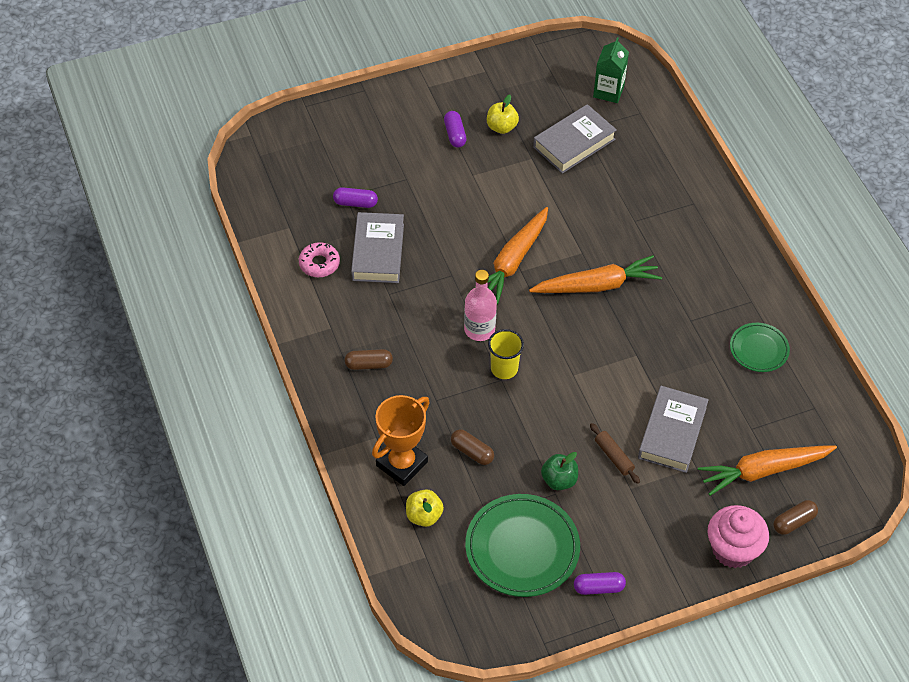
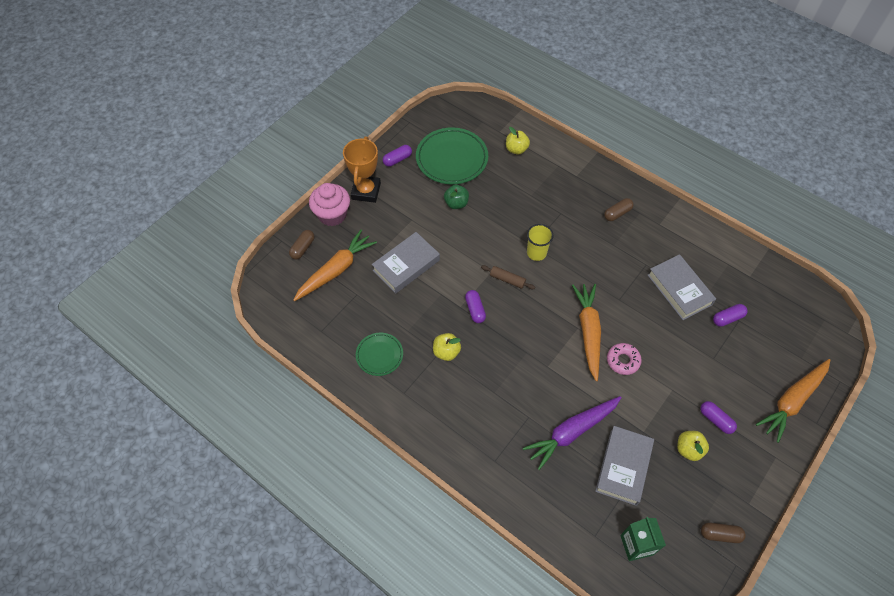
camera: 150 degrees right, 5 degrees up
(319, 263) = (706, 261): pink donut -> pink donut (623, 361)
(402, 464) = (550, 169): orange trophy -> orange trophy (366, 191)
(472, 452) = (517, 194): brown capsule -> brown capsule (720, 534)
(479, 329) = (571, 270): pink bottle -> none
(597, 285) = (519, 345): orange carrot -> orange carrot (792, 401)
(601, 189) = (571, 432): none -> purple carrot
(614, 456) = (433, 233): brown rolling pin -> brown rolling pin (507, 280)
(621, 343) = (475, 310): none -> purple capsule
(672, 433) = (406, 265): grey book -> grey book turned 60 degrees clockwise
(682, 317) = (446, 352): none -> yellow apple

